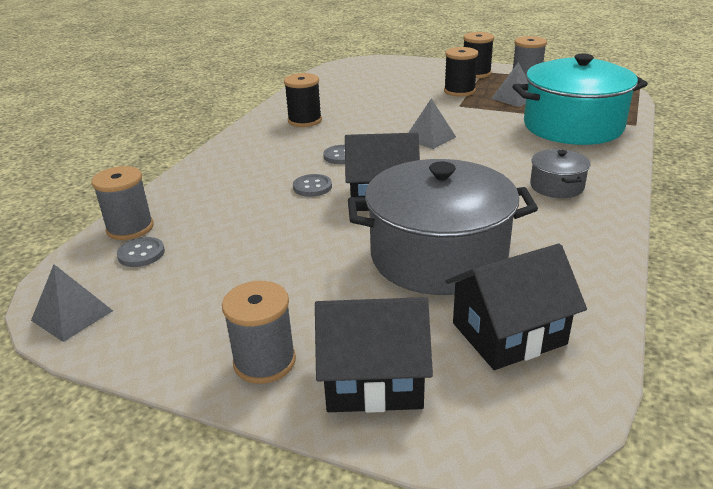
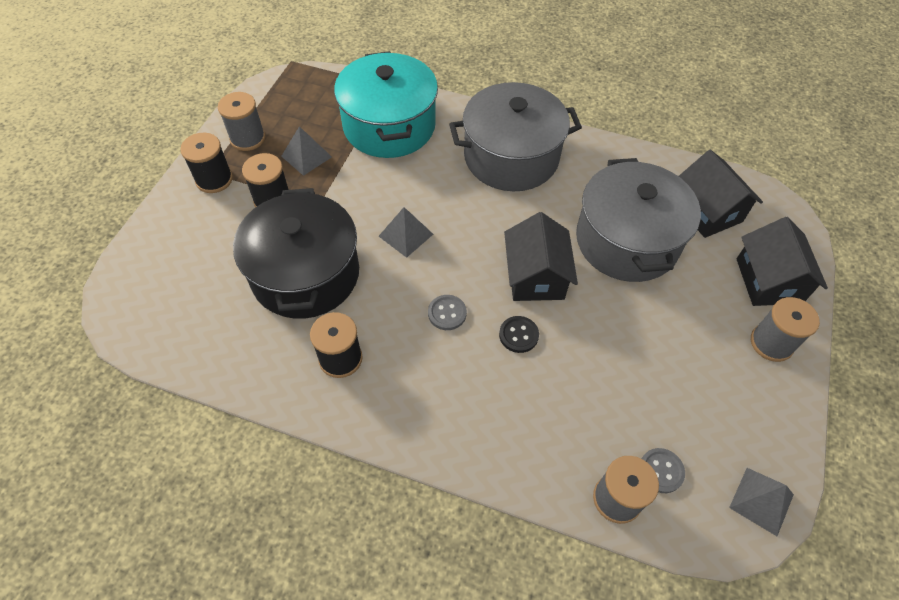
camera: 95 degrees left, 25 degrees up
(312, 187) = (518, 335): grey button -> black button
(384, 106) = (305, 274): none -> black pot
(556, 186) = (511, 157): grey pot -> grey pot, size x2.20

